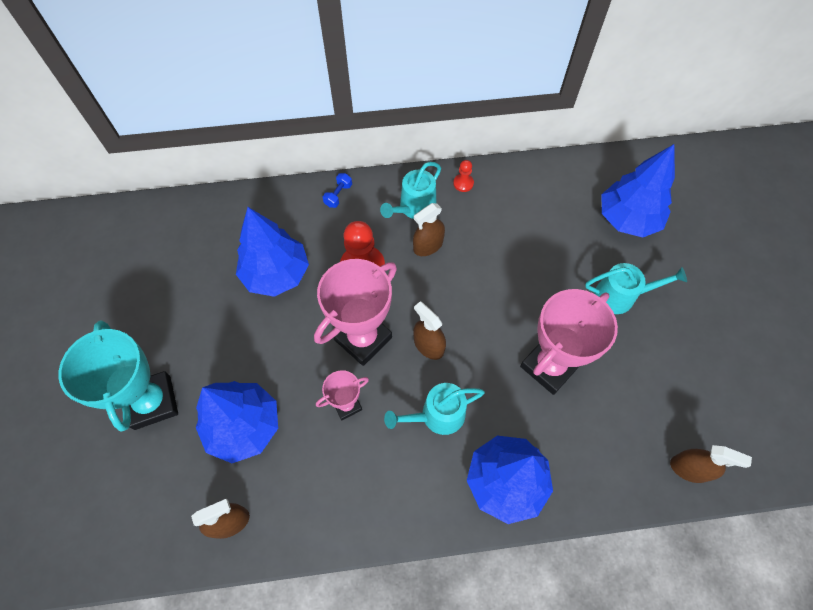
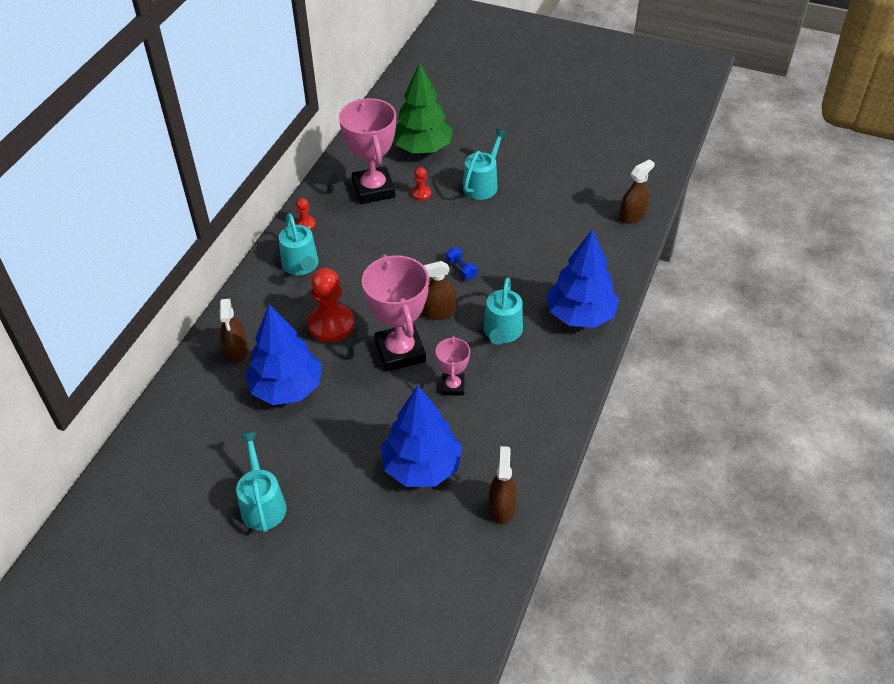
camera: 60 degrees left, 15 degrees down
(152, 402) = (347, 531): turquoise trophy -> none
(154, 323) = (262, 504): none -> turquoise watering can
(338, 195) = (241, 311): blue dumbbell -> blue dumbbell (461, 269)
(428, 245) = (346, 273): brown spray bottle -> brown spray bottle (236, 350)
(549, 366) = (508, 249): pink trophy -> pink trophy (373, 189)
(567, 250) = (421, 193): none -> red pawn
(627, 219) = (422, 148): blue tree -> green tree

